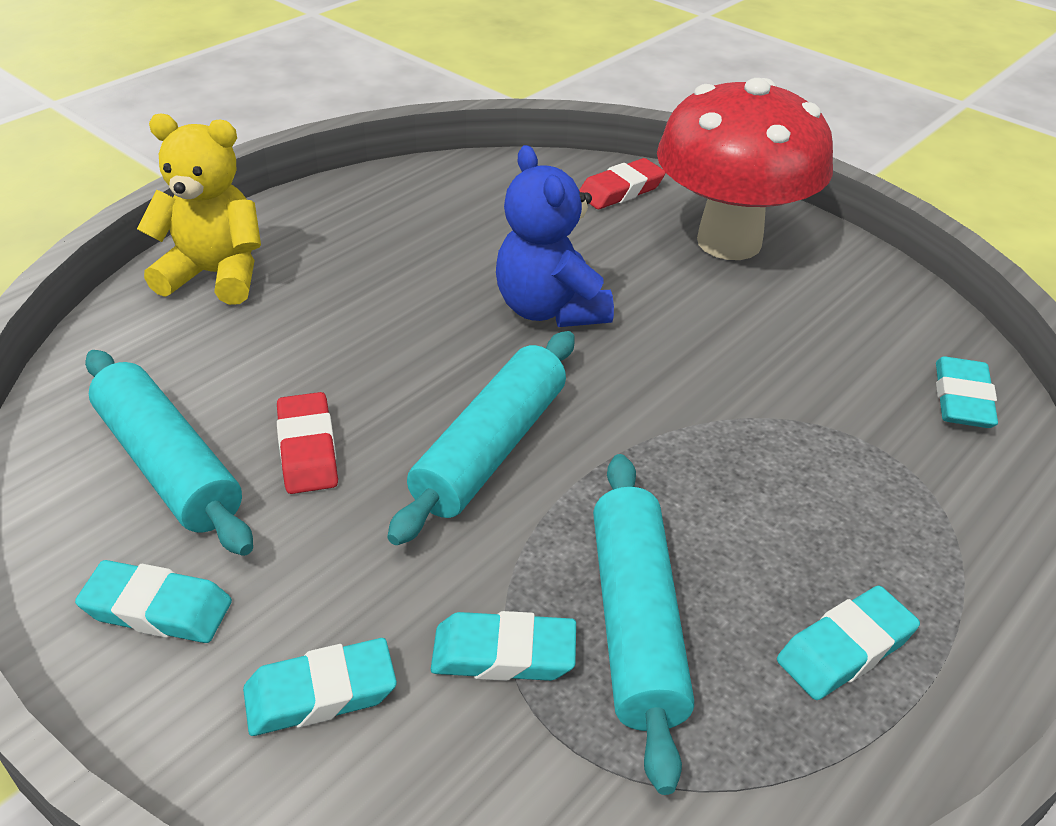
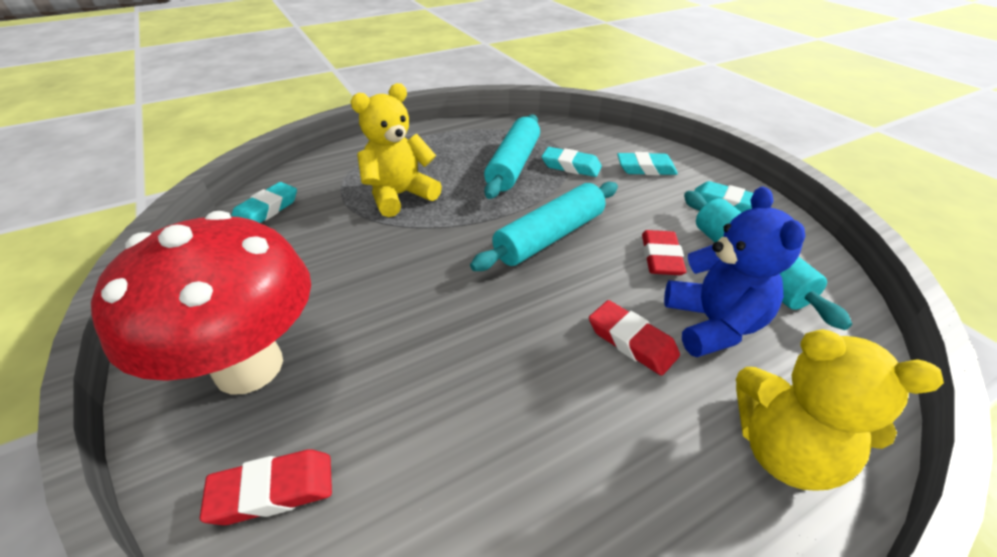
camera: 160 degrees left, 0 degrees up
(353, 331) = (631, 341): none -> red eraser
(550, 309) = (463, 326): blue teddy bear -> blue teddy bear (713, 324)
(792, 477) = (399, 195): none -> yellow teddy bear
(845, 649) = (440, 147): turquoise eraser -> none

